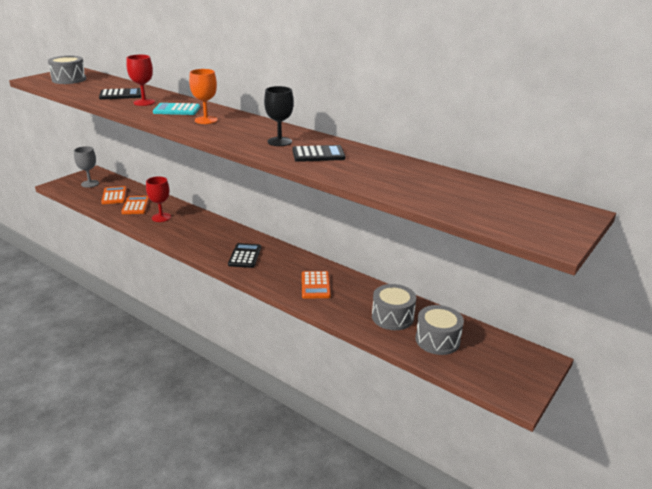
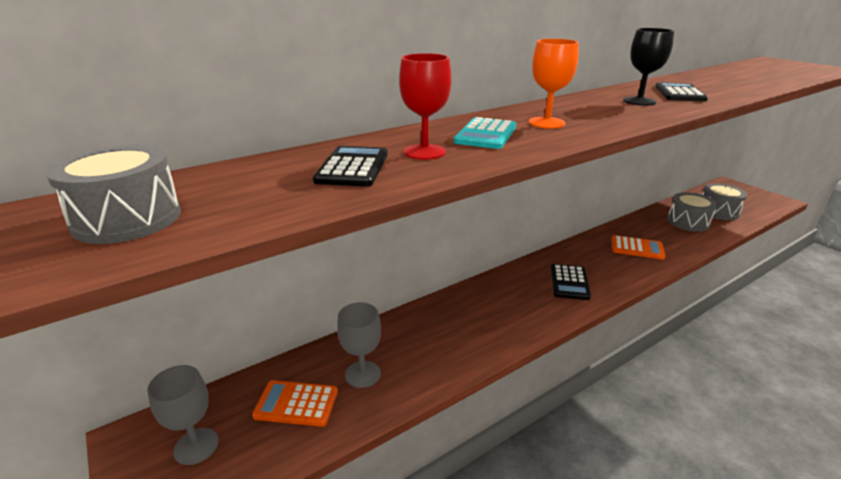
camera: 70 degrees left, 0 degrees up
(136, 205) = (363, 374): orange calculator -> grey goblet
(161, 217) = (427, 345): red goblet -> none
(245, 256) = (569, 282): black calculator -> black calculator turned 105 degrees counterclockwise

